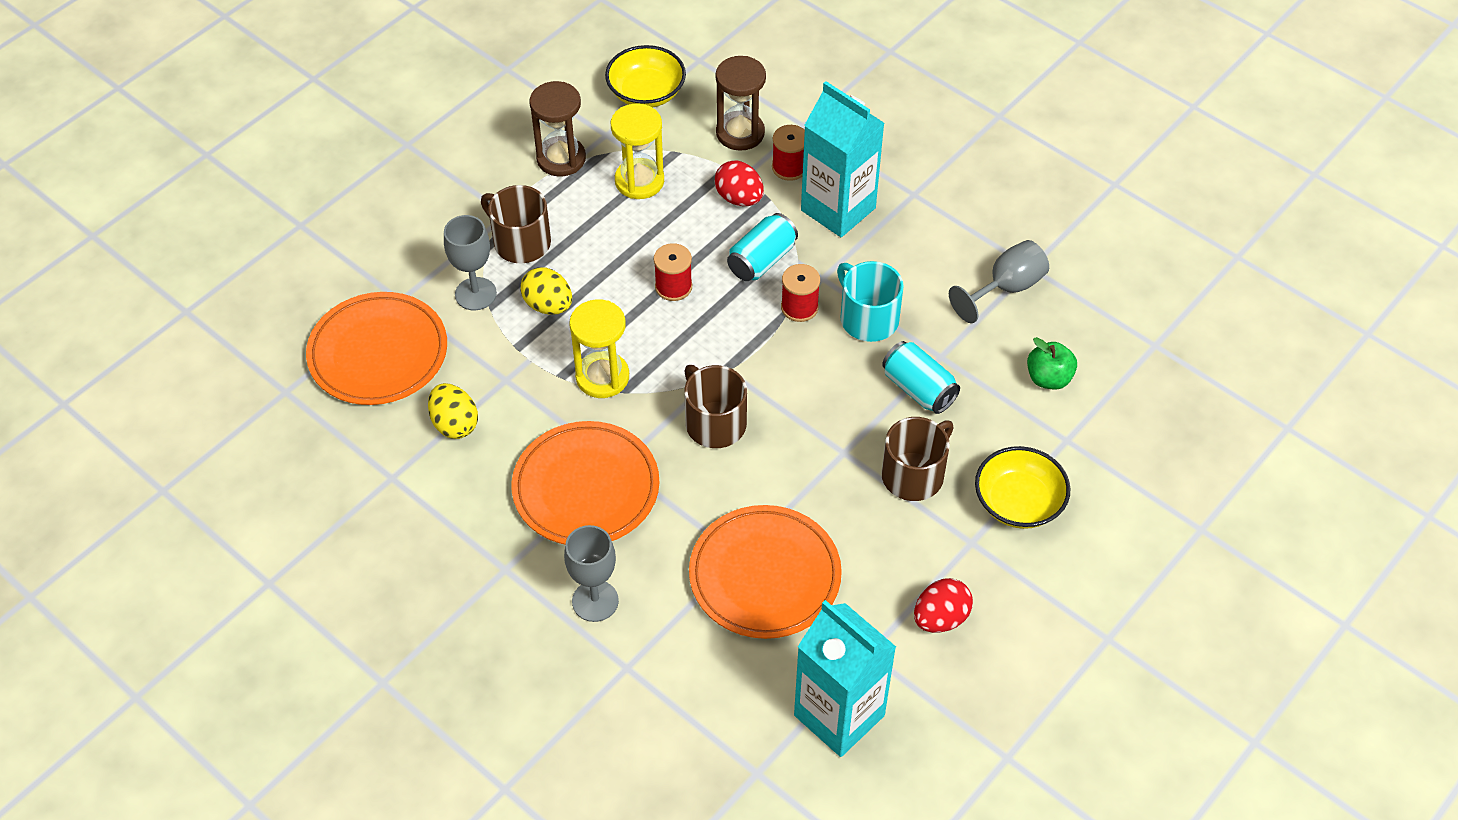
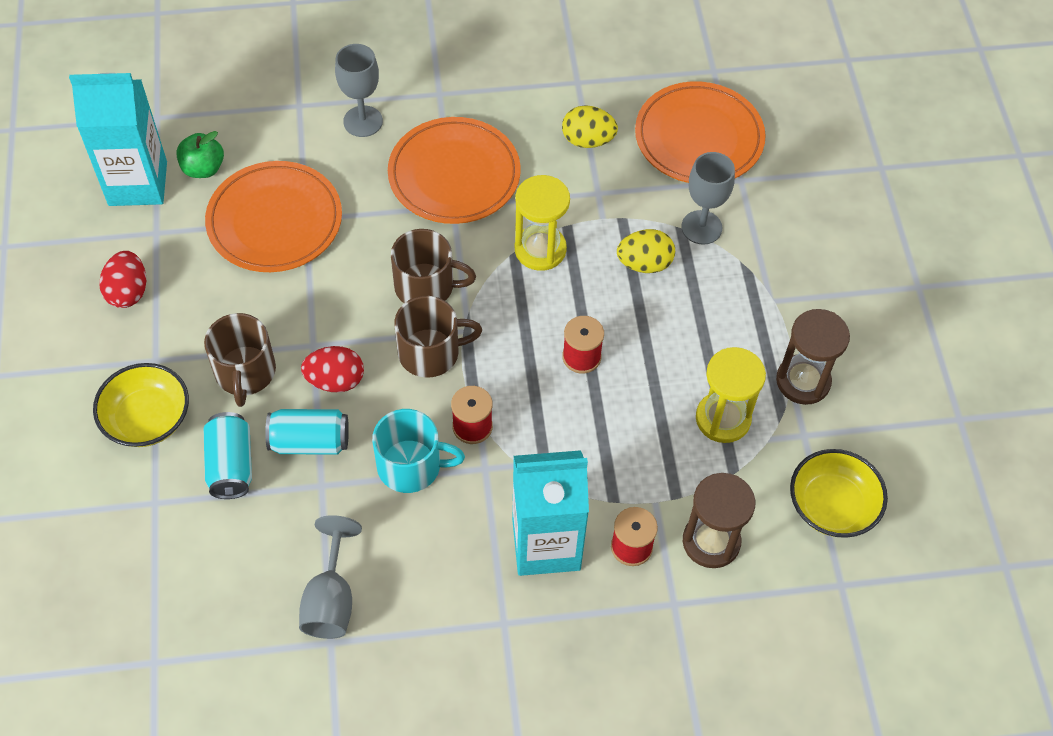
camera: 130 degrees right, 5 degrees up
(521, 242) = (730, 290): brown mug -> brown mug (430, 352)
(739, 198) = (632, 478): red egg -> red egg (335, 380)
(762, 260) = (547, 439): turquoise can -> turquoise can (231, 465)
(1048, 378) = (217, 544): green apple -> green apple (203, 168)

